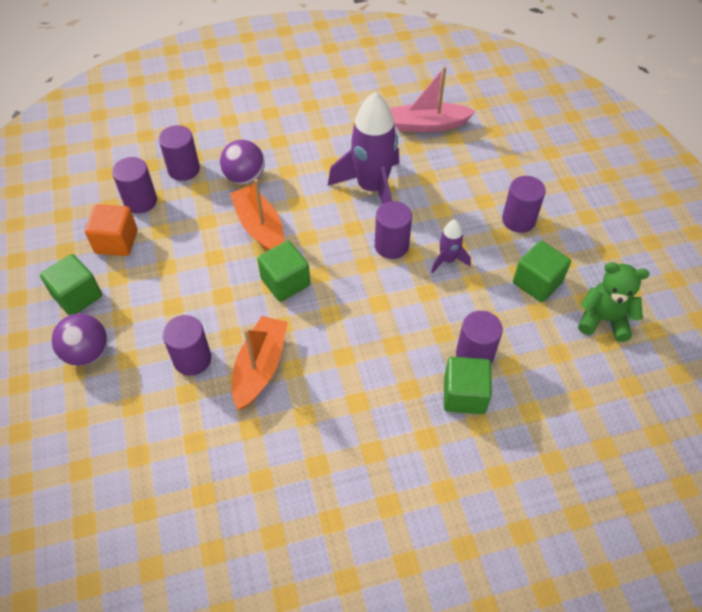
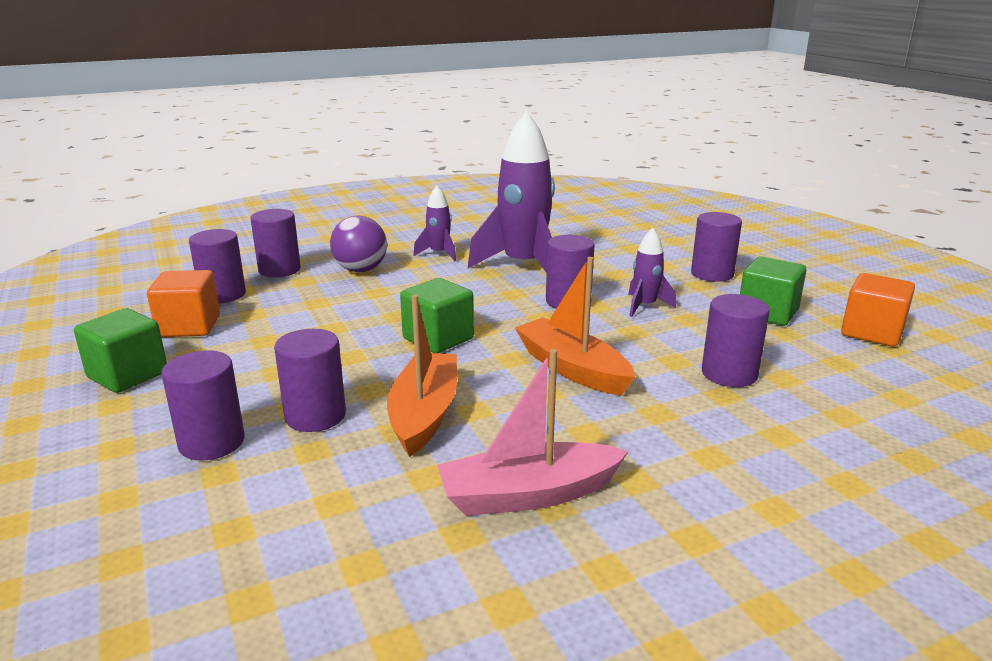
camera: 10 degrees left, 30 degrees down
(87, 352) = (141, 425): purple ball -> none
(128, 376) = (212, 442): none -> purple cylinder
(260, 227) = (390, 301): orange boat -> orange boat (572, 369)
(309, 160) = (439, 254): none -> purple rocket
(428, 125) = (569, 226): pink boat -> pink boat (528, 495)
(464, 395) = (739, 410): green cube -> none
(603, 320) = (872, 332): green teddy bear -> orange cube

